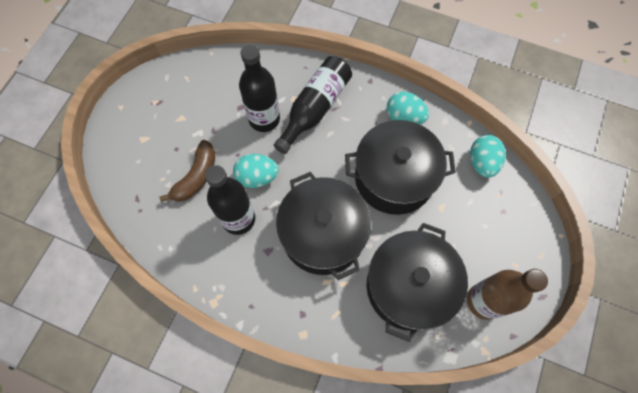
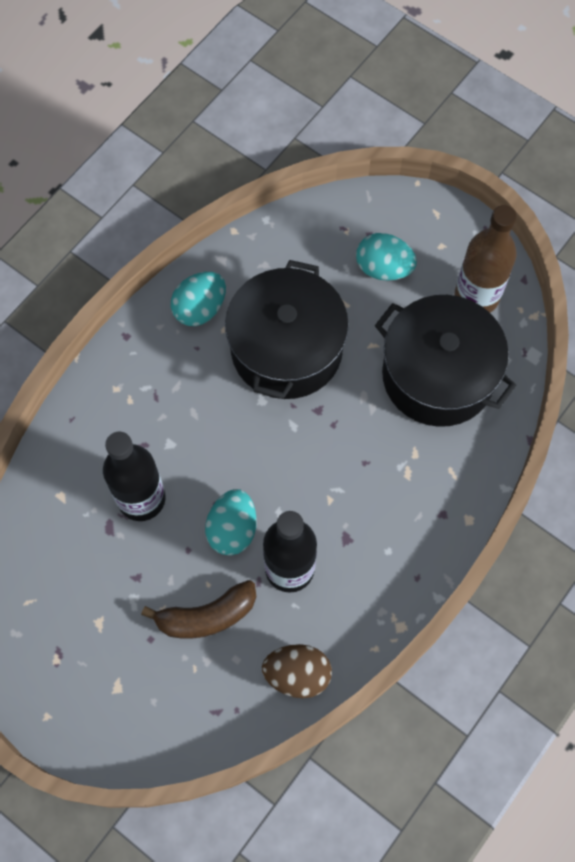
camera: 75 degrees left, 0 degrees up
(168, 242) = (297, 674): none -> brown egg
(196, 177) = (206, 616): brown banana -> brown banana turned 120 degrees clockwise
(315, 108) = (147, 423): black bottle -> none
(323, 234) = (342, 461): black pot -> none
(482, 163) = (296, 235): turquoise egg -> turquoise egg (383, 268)

